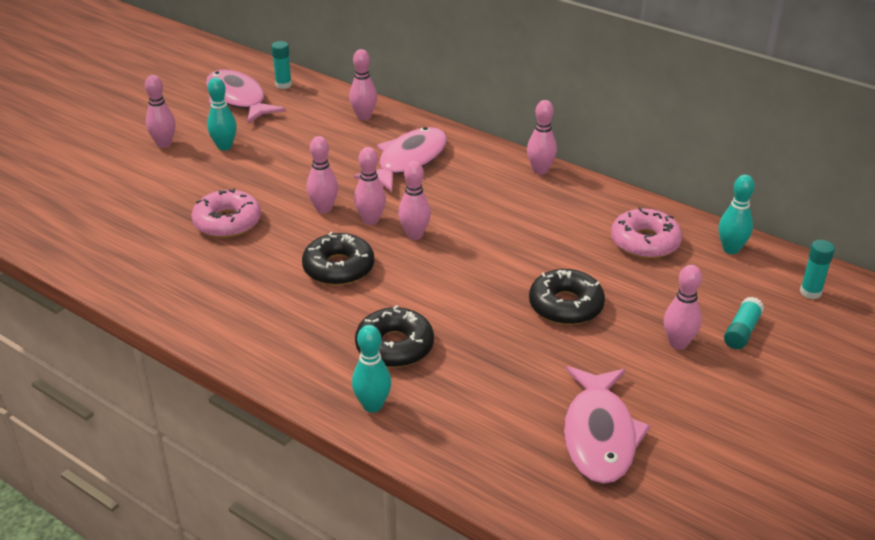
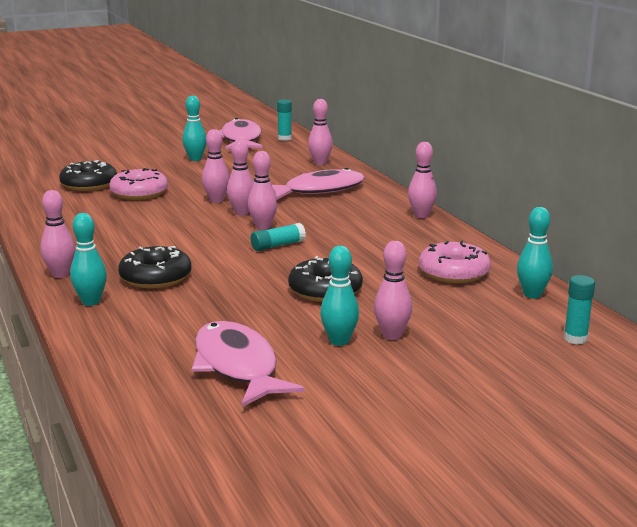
camera: 30 degrees right, 15 degrees down
(164, 144) = (157, 150): pink bowling pin -> pink bowling pin (60, 274)
(338, 268) = (179, 230): black donut -> black donut (89, 184)
(599, 435) = (237, 366): pink fish -> pink fish turned 120 degrees clockwise
(645, 368) = (339, 341): none -> turquoise bowling pin
(742, 331) = (465, 344): turquoise glue stick -> turquoise glue stick (278, 245)

